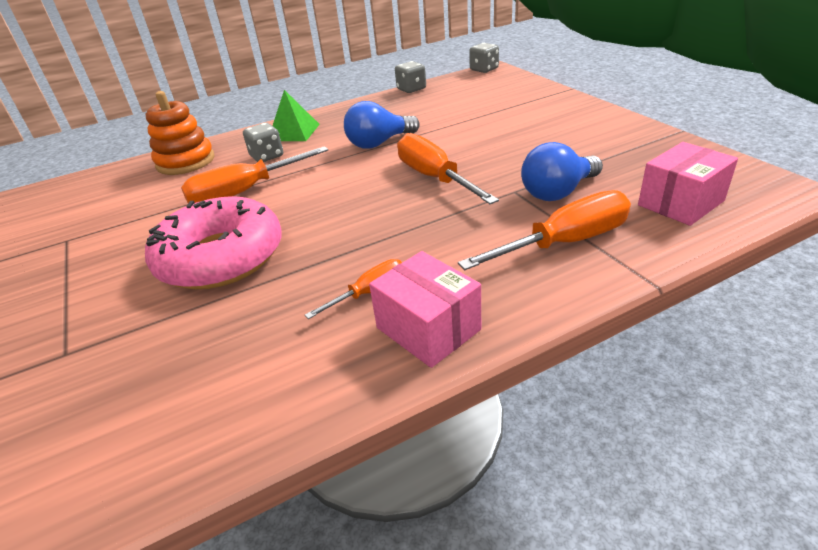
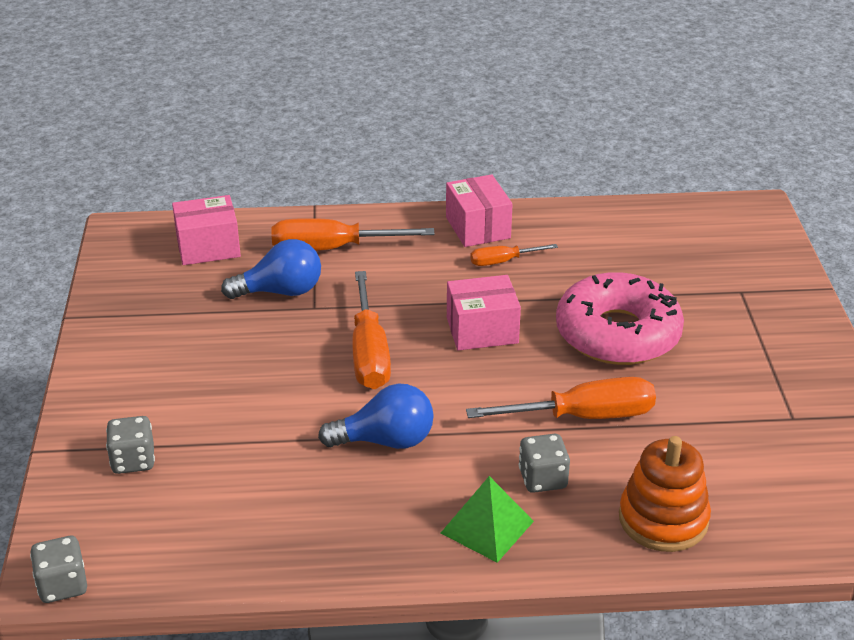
camera: 160 degrees left, 0 degrees up
(353, 220) = (482, 330): none -> pink box
(411, 89) = (235, 576): grey dice -> grey dice (133, 460)

